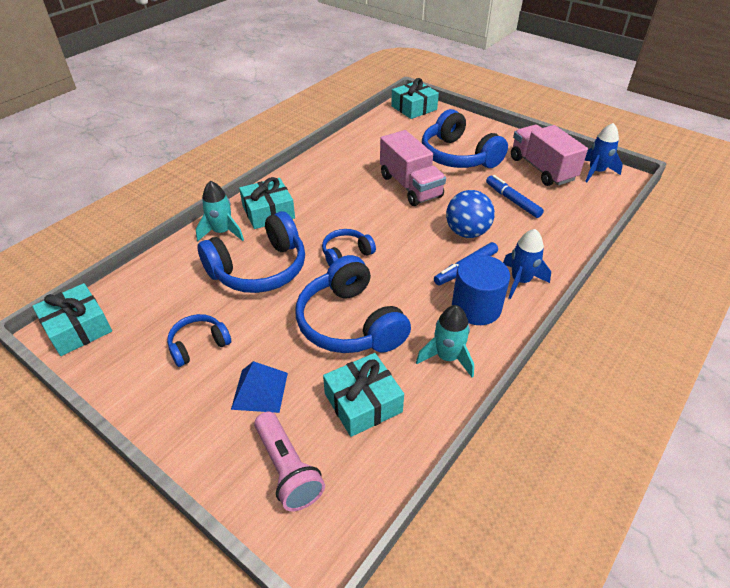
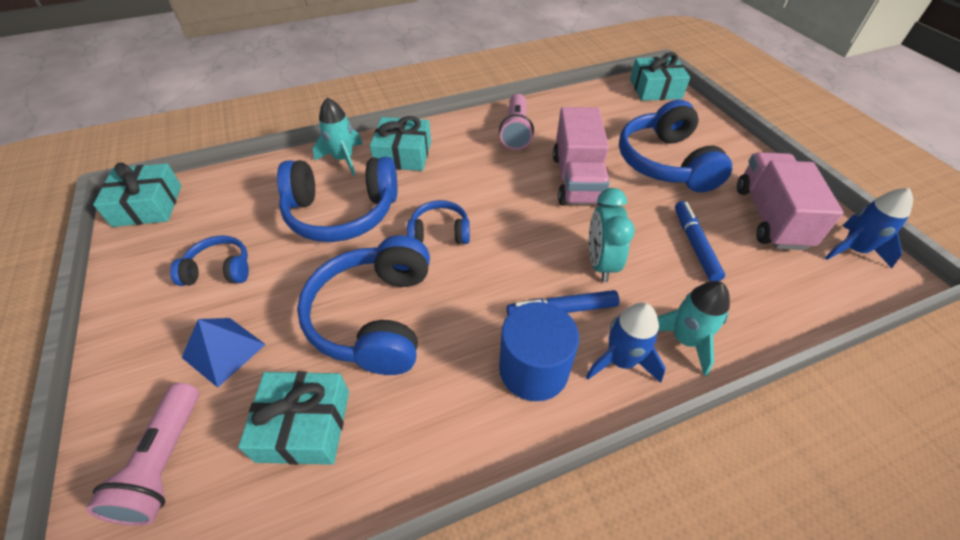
camera: 30 degrees right, 5 degrees up
(340, 168) = (516, 131): none -> pink flashlight
(447, 357) = (444, 419): turquoise rocket -> turquoise rocket (684, 340)
(467, 232) = (600, 263): blue ball -> turquoise clock

